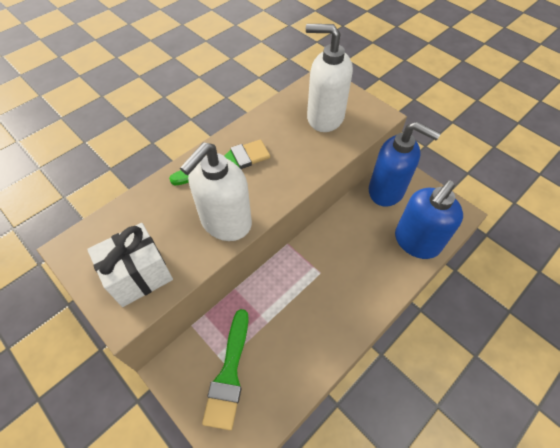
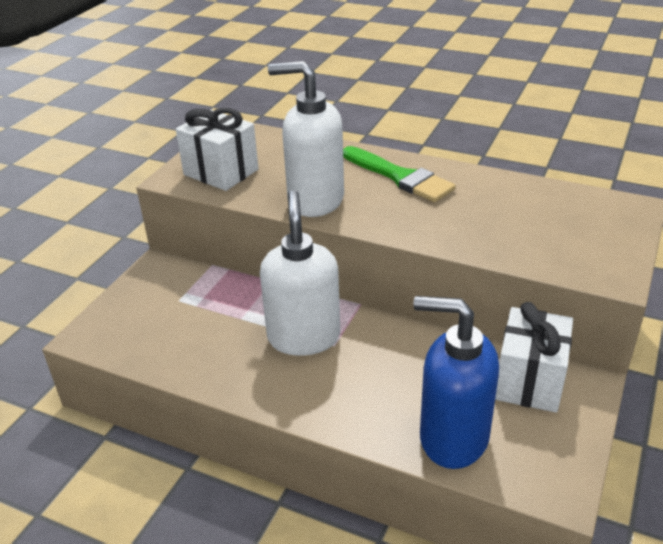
camera: 70 degrees right, 20 degrees down
(229, 373) = (167, 307): green brush -> none
(324, 117) = (552, 227): white soap dispenser -> white soap dispenser (304, 337)
(386, 191) = (529, 381): blue soap dispenser -> white gift

